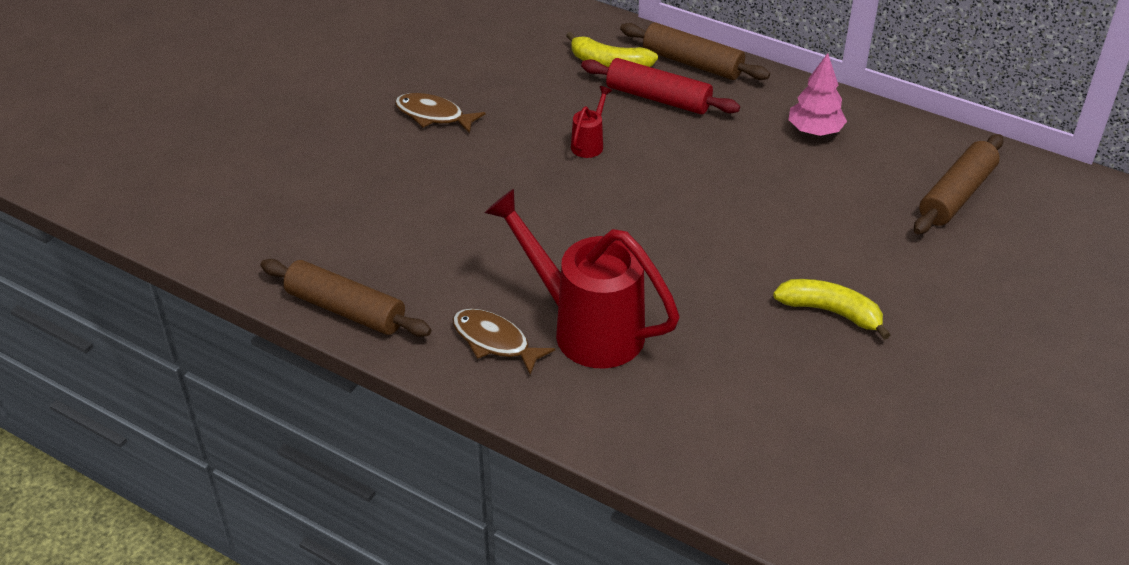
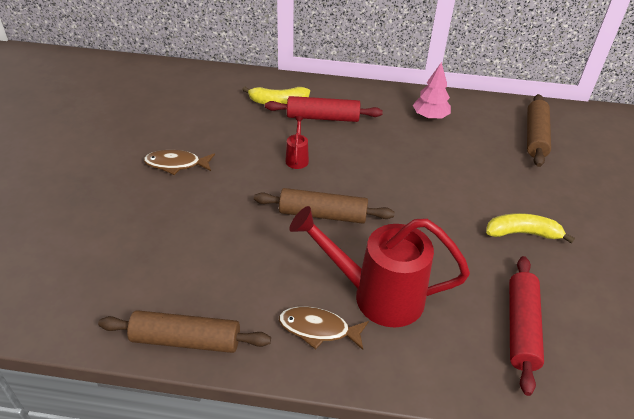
camera: 25 degrees left, 0 degrees up
(692, 63) = (330, 91): brown rolling pin -> brown rolling pin (323, 215)
(741, 413) = (521, 328): none -> red rolling pin

